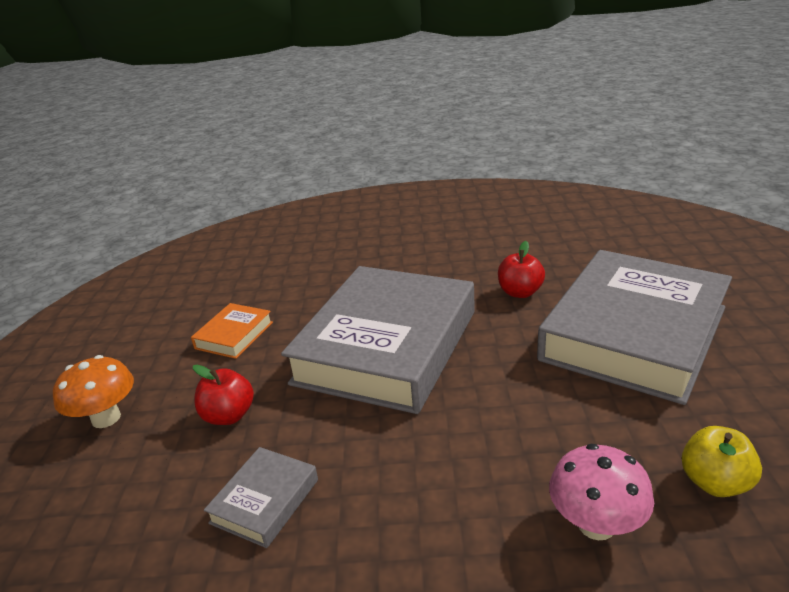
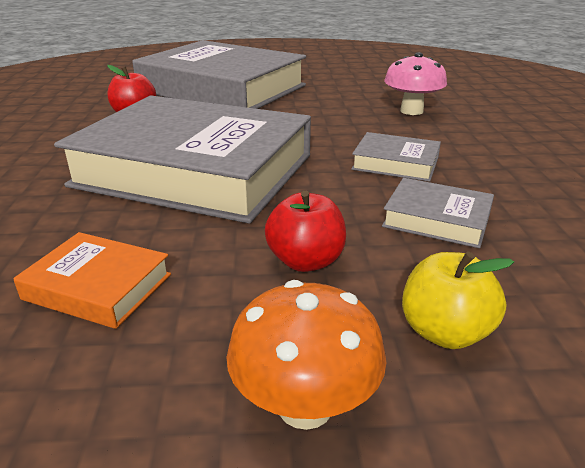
camera: 95 degrees left, 0 degrees up
(395, 483) = (395, 163): none -> grey book
(715, 482) = (370, 87): yellow apple -> yellow apple (445, 332)

